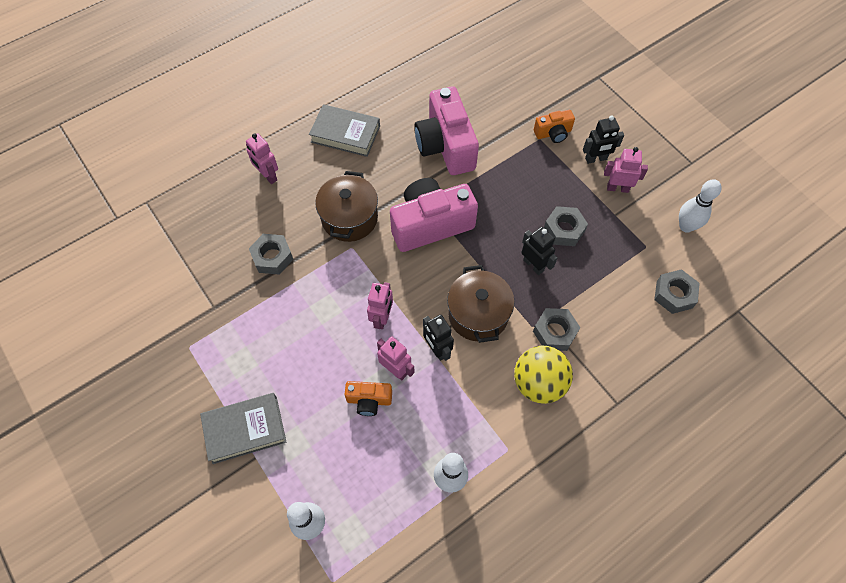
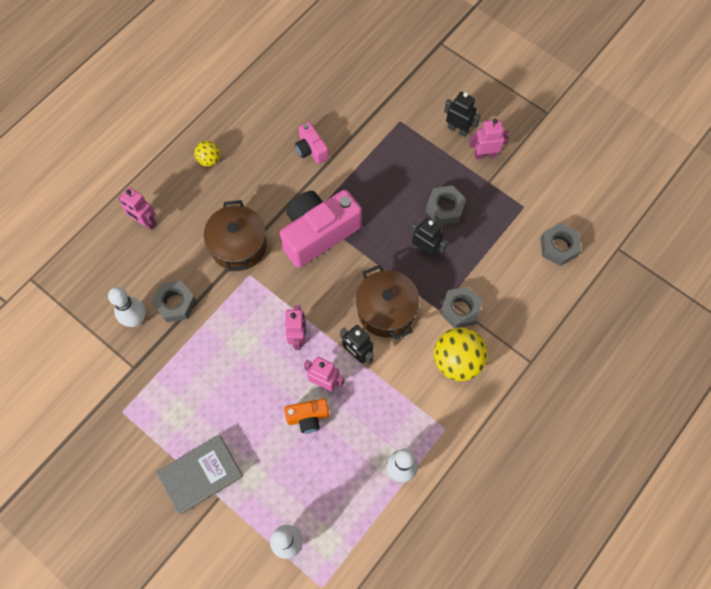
camera: 15 degrees left, 5 degrees up
(345, 134) = (209, 160): grey book -> yellow ball
(445, 146) = (311, 149): pink camera -> pink camera, size x0.49
(553, 133) = (411, 112): orange camera -> none
(596, 159) = (458, 129): black robot -> black robot turned 120 degrees counterclockwise
(686, 226) = (555, 178): white bowling pin -> white bowling pin (136, 319)

